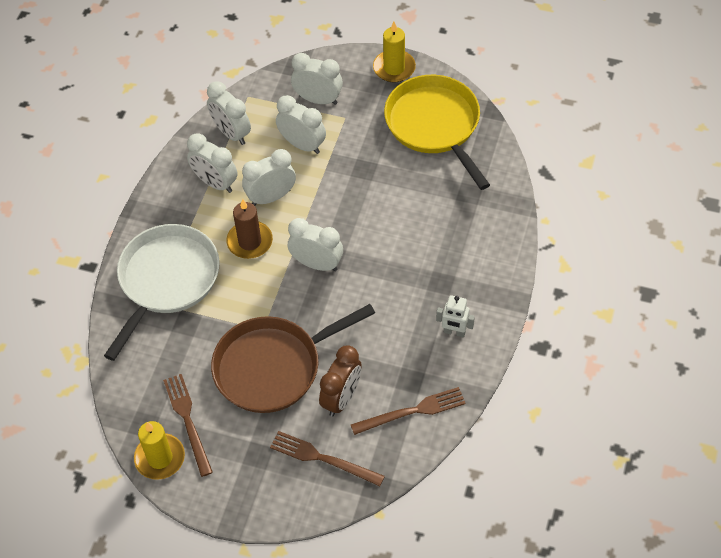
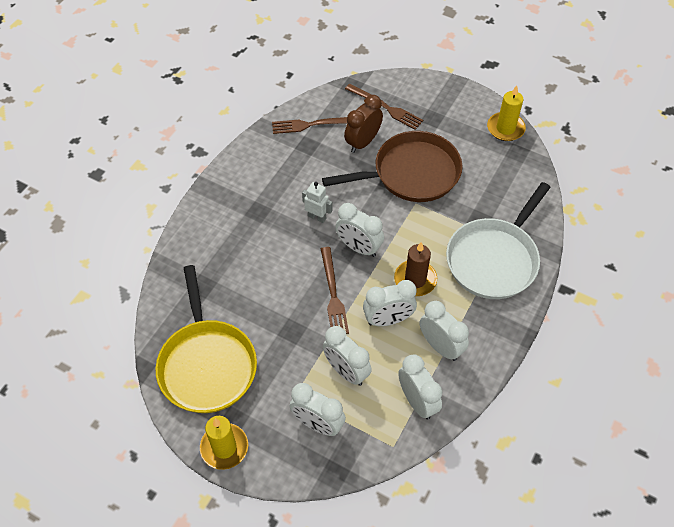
camera: 170 degrees left, 0 degrees up
(188, 421) = (483, 148): brown fork -> brown fork (333, 294)
(454, 332) = (261, 172): white robot -> white robot (317, 217)

